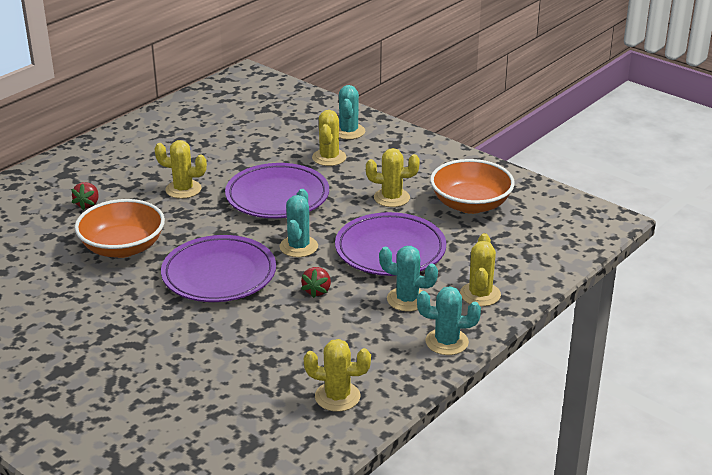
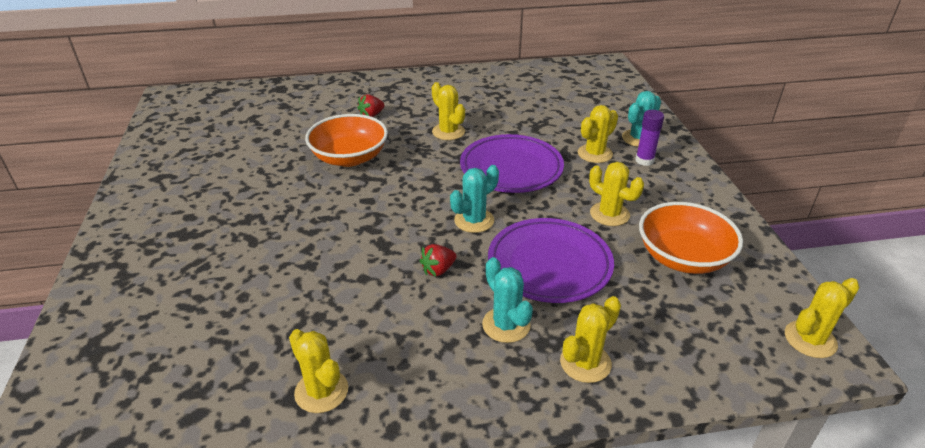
camera: 40 degrees right, 5 degrees up
(219, 274) = (383, 213): purple plate -> none
(372, 147) = (644, 160): none -> purple glue stick
(446, 342) = (489, 398): turquoise cactus -> none
(588, 218) = (810, 339): none -> yellow cactus

